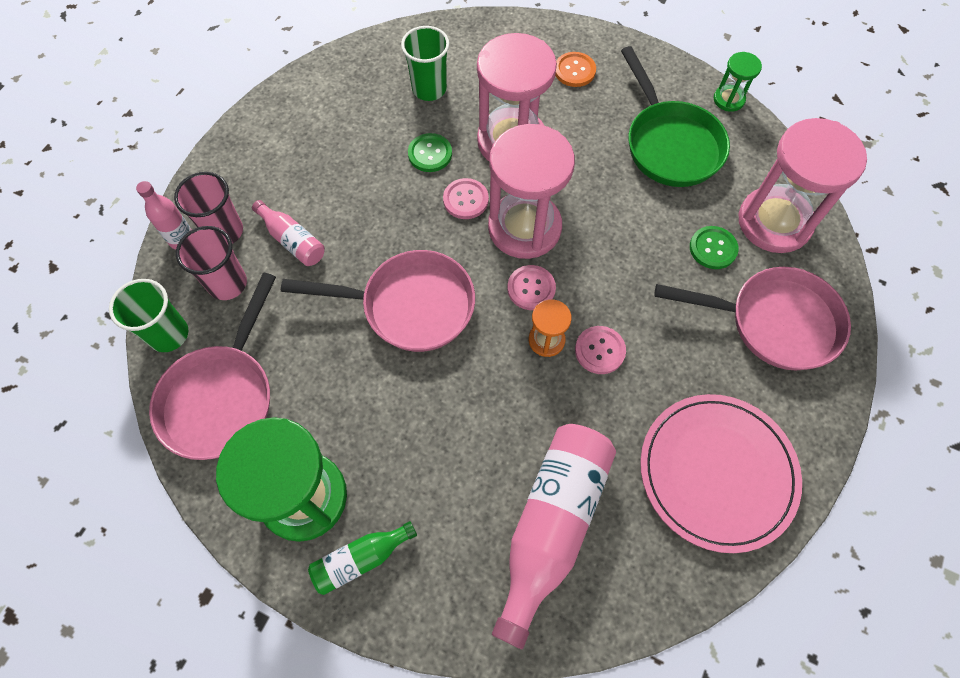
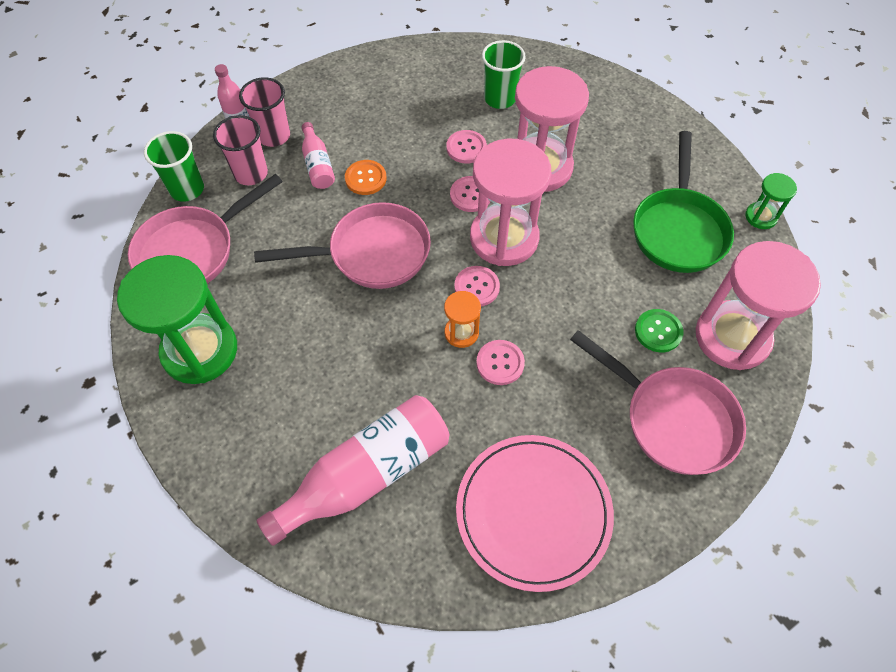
camera: 30 degrees right, 5 degrees down
(360, 559) = (208, 417): green bottle -> none
(410, 306) = (371, 253): pink pan -> pink pan turned 45 degrees counterclockwise
(430, 154) = (466, 148): green button -> pink button
(574, 71) = (633, 135): orange button -> orange button (365, 178)

